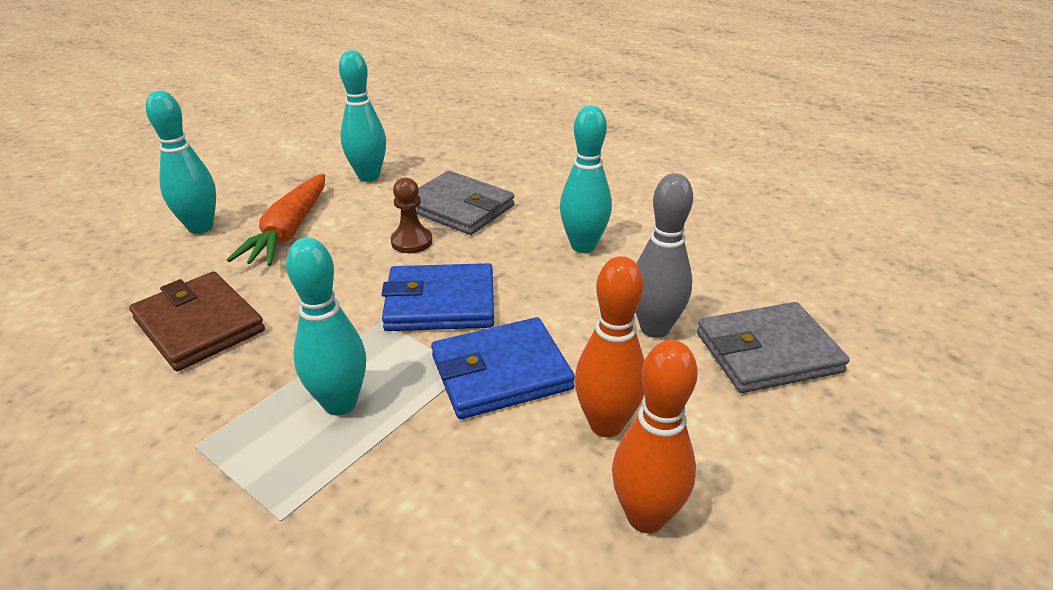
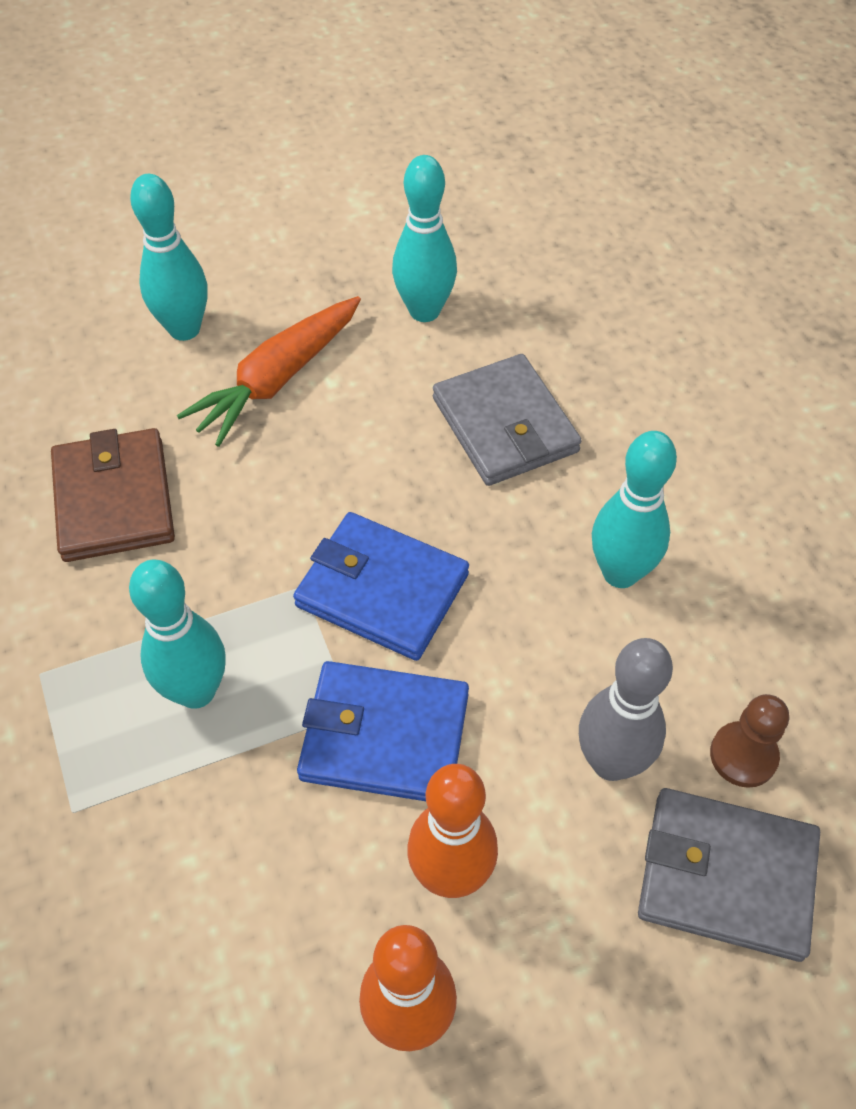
camera: 30 degrees right, 20 degrees up
(411, 242) = (409, 464): brown pawn -> brown pawn (743, 755)

